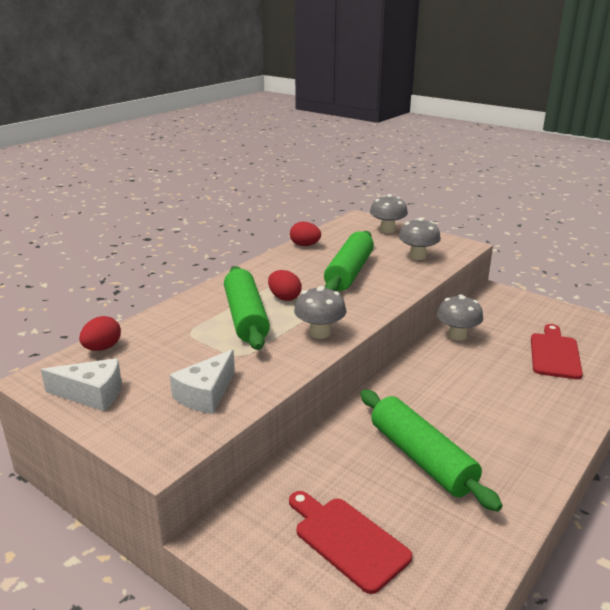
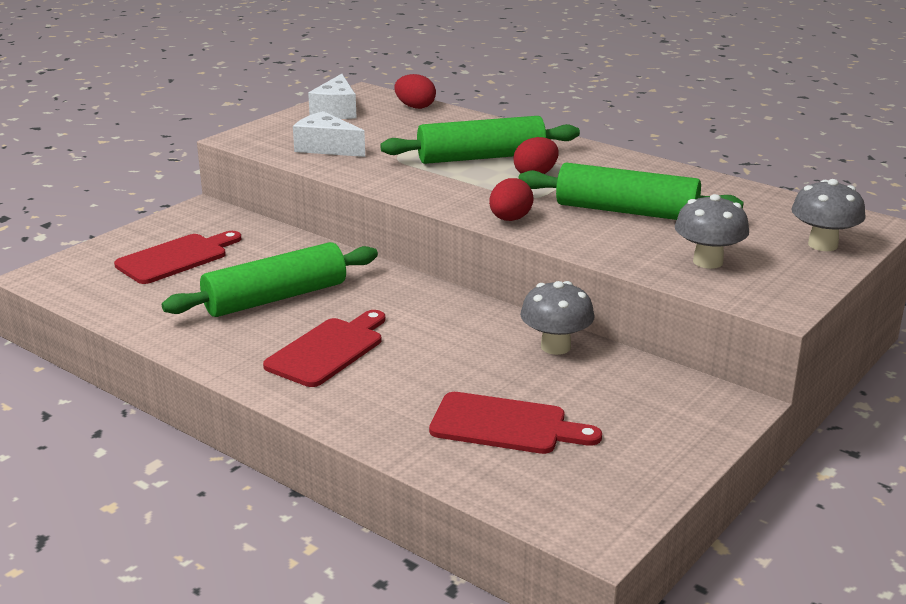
camera: 90 degrees right, 0 degrees up
(305, 245) = (718, 185): red egg -> red egg (510, 219)
(319, 333) = (443, 192): grey mushroom -> none
(498, 423) = (328, 350): none -> red cutting board

